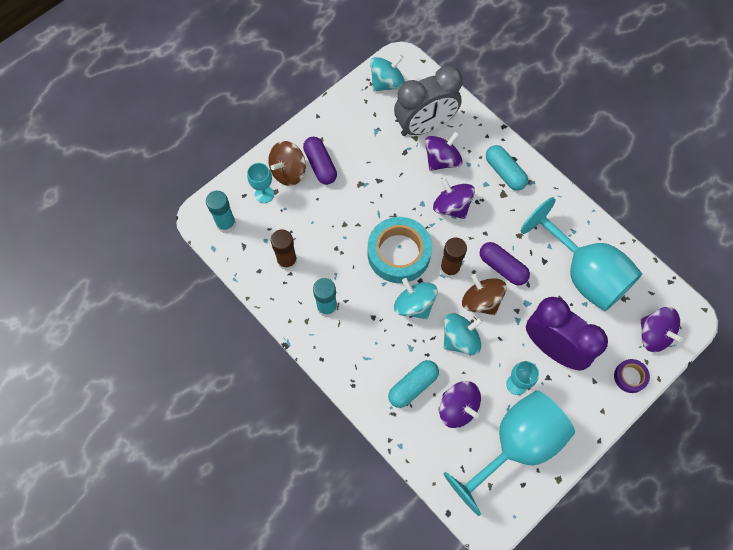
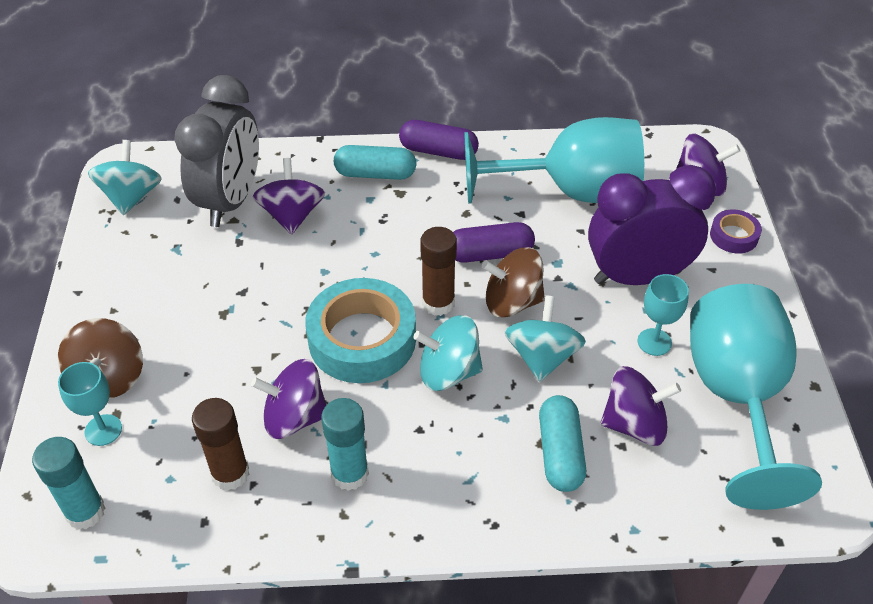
camera: 50 degrees left, 20 degrees down
(320, 165) = (146, 336): purple capsule -> purple capsule (438, 151)
(452, 206) = (361, 246): purple spinning top -> purple spinning top (294, 417)

